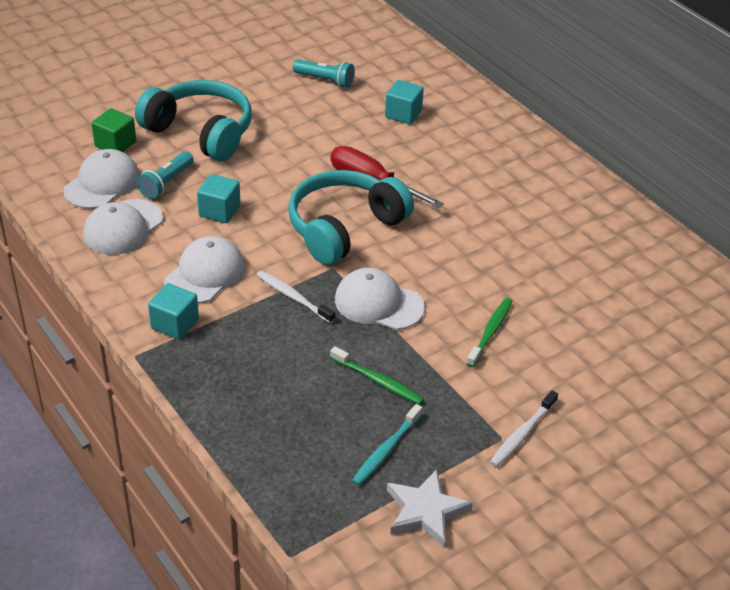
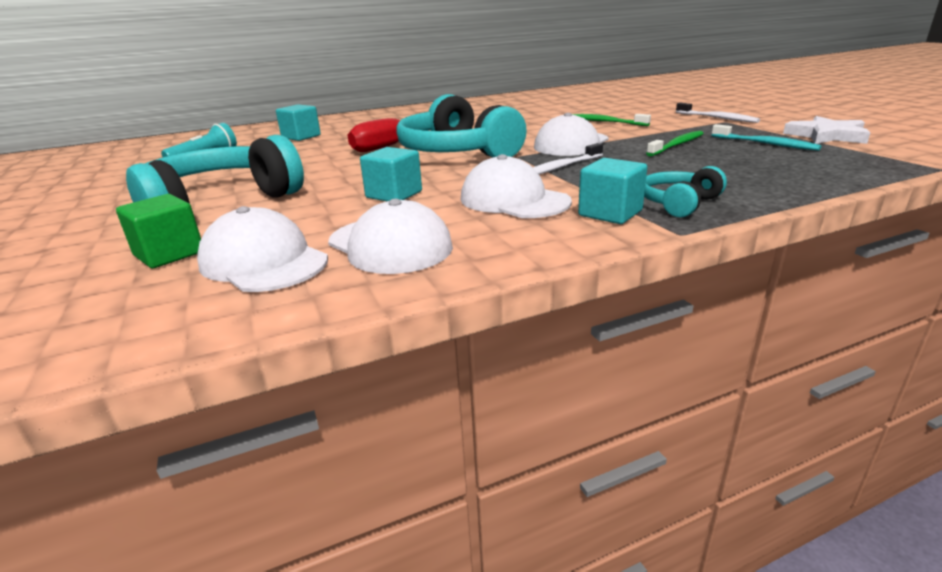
camera: 75 degrees left, 15 degrees down
(166, 183) = (309, 221): turquoise flashlight -> none
(195, 362) = (679, 203): none -> turquoise headphones

